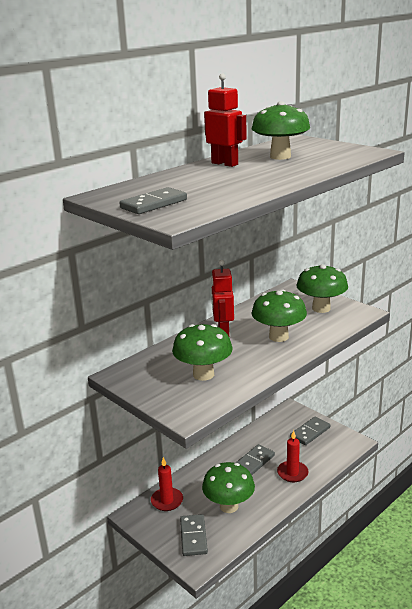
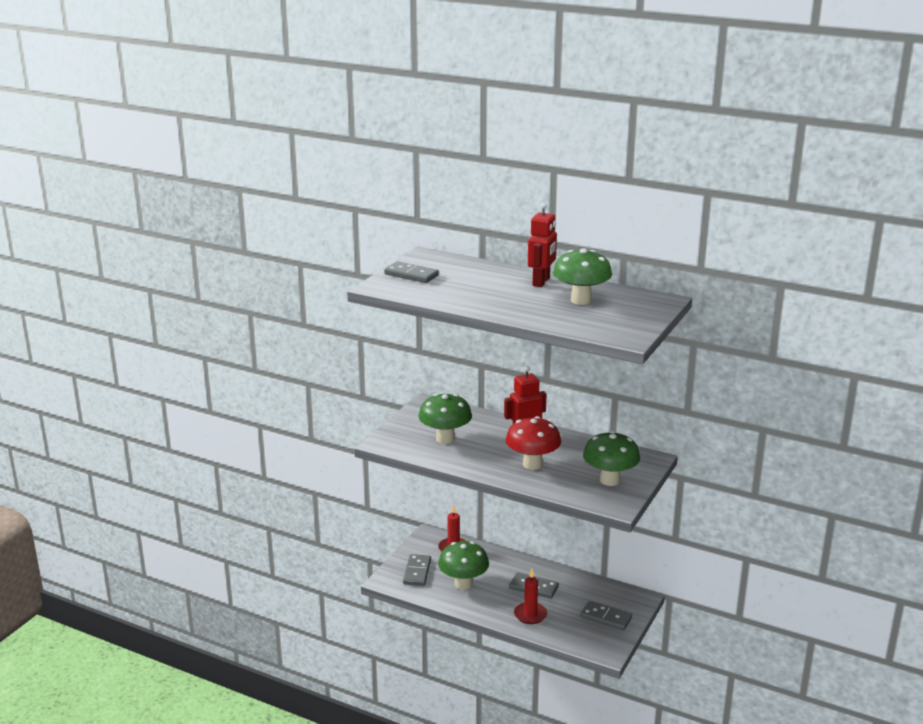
camera: 70 degrees right, 0 degrees up
(193, 536) = (417, 572): grey domino -> grey domino turned 60 degrees counterclockwise
(278, 337) = (532, 464): green mushroom -> red mushroom

